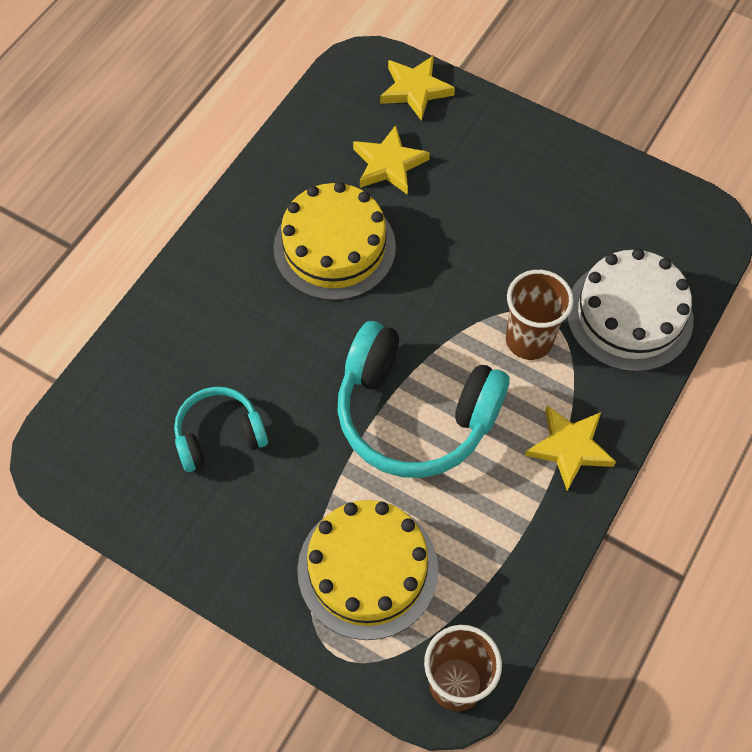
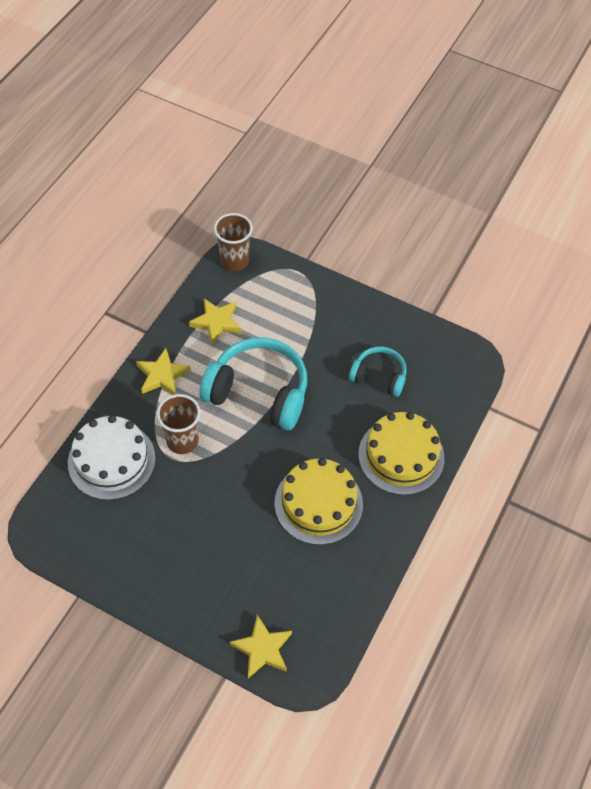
camera: 175 degrees right, 5 degrees down
(219, 435) = (379, 376): turquoise headphones -> turquoise headphones turned 135 degrees counterclockwise
(367, 569) = (283, 309): yellow cake -> yellow cake (401, 456)
(389, 164) = (282, 575): yellow star -> yellow star (216, 322)

